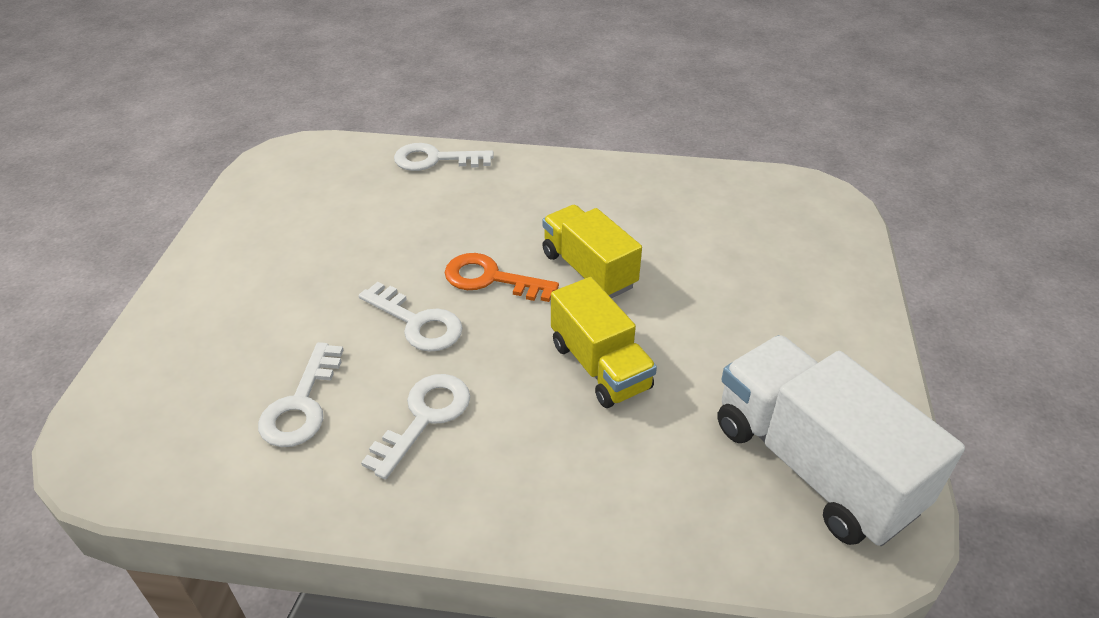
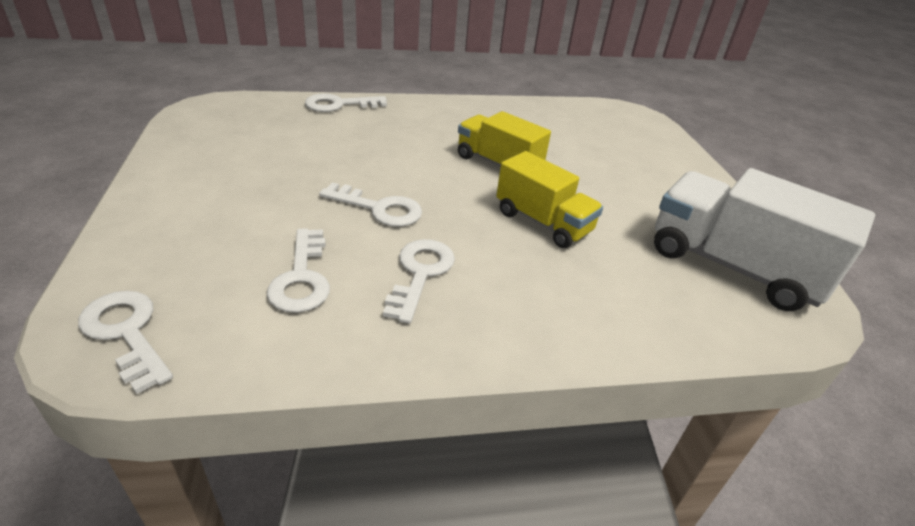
camera: 20 degrees left, 5 degrees down
(124, 443) = (126, 333): none -> white key
(491, 279) = (425, 175): orange key -> none

